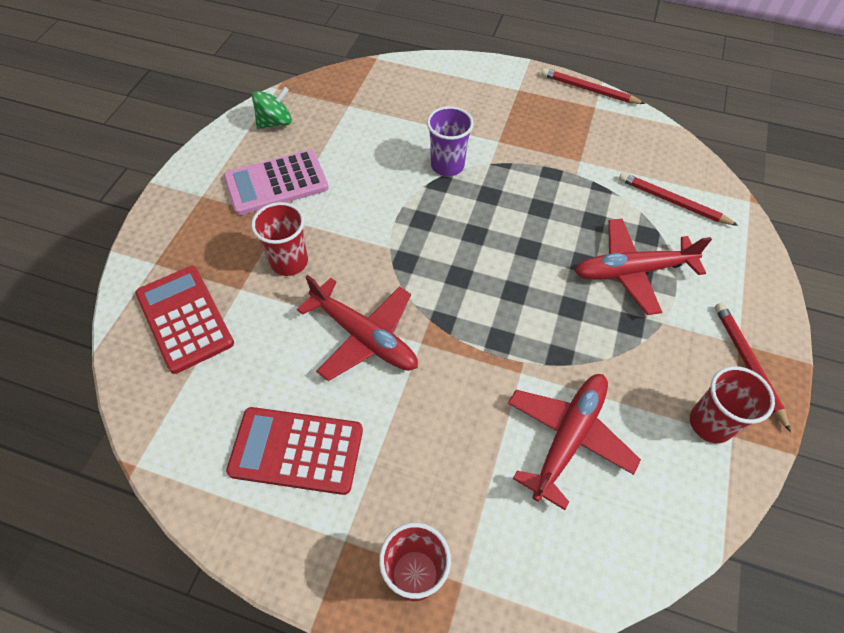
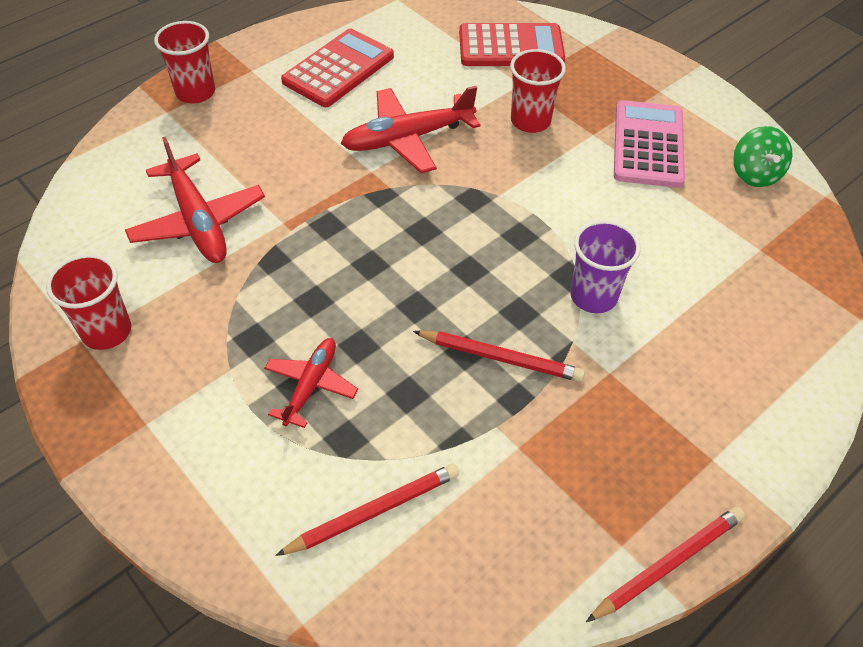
camera: 120 degrees right, 5 degrees down
(632, 271) = (311, 386): red plane -> red plane, size x0.61
(748, 363) = (121, 413): red pencil -> red pencil (501, 358)

